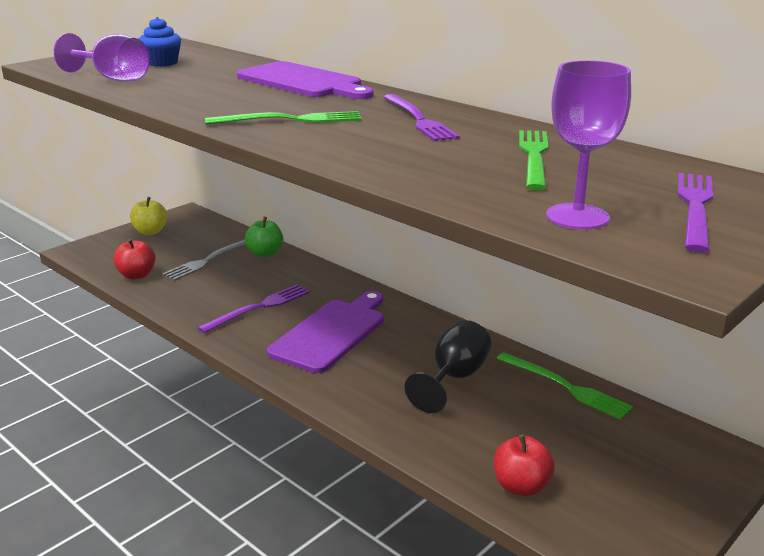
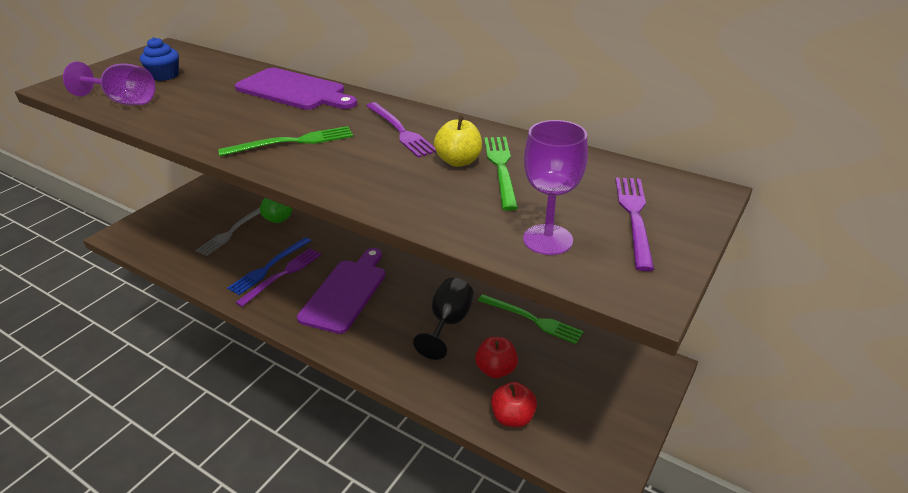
camera: 10 degrees left, 10 degrees up
(137, 275) = (174, 254): red apple -> red apple (496, 369)
(150, 231) = (177, 207): yellow apple -> yellow apple (458, 161)
(244, 298) = (269, 267): none -> blue fork

